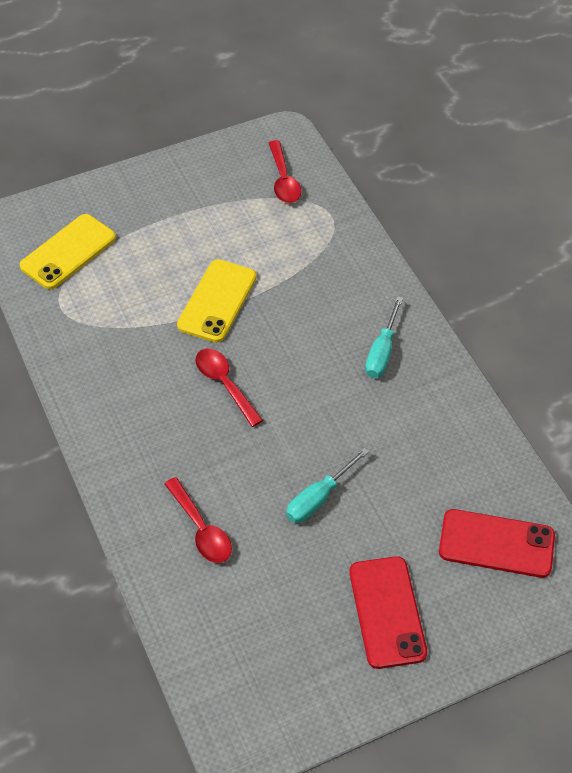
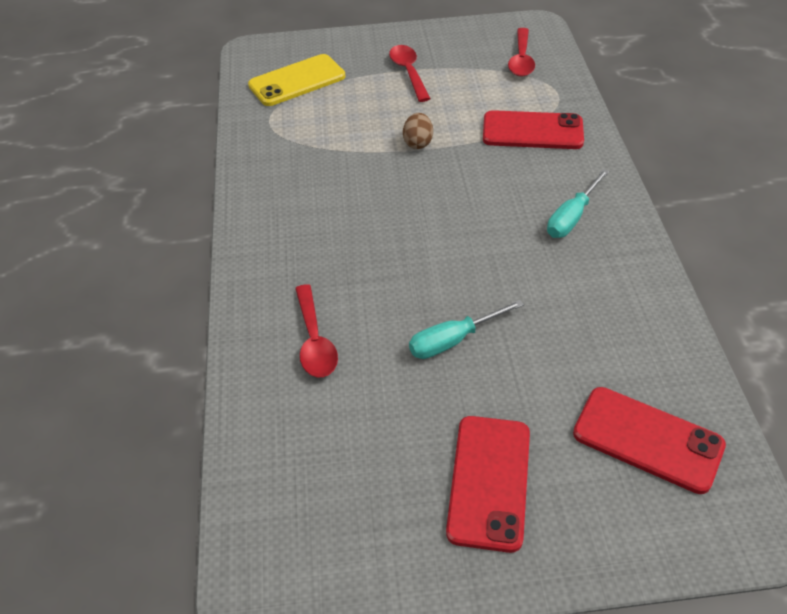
camera: 20 degrees right, 5 degrees down
(217, 301) = (418, 143): yellow phone -> brown egg
(225, 384) = (396, 213): red spoon -> red spoon (408, 72)
(320, 264) = (532, 131): none -> red phone

